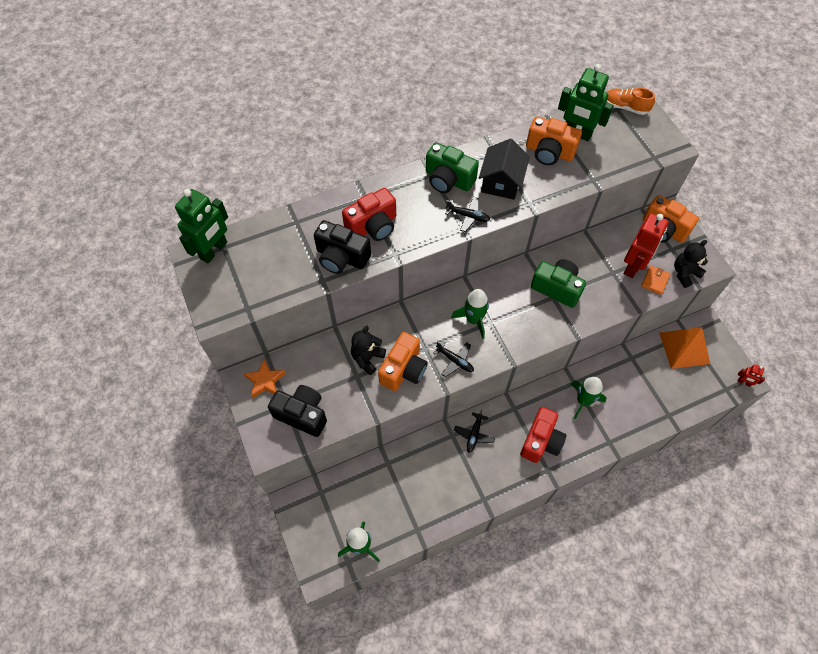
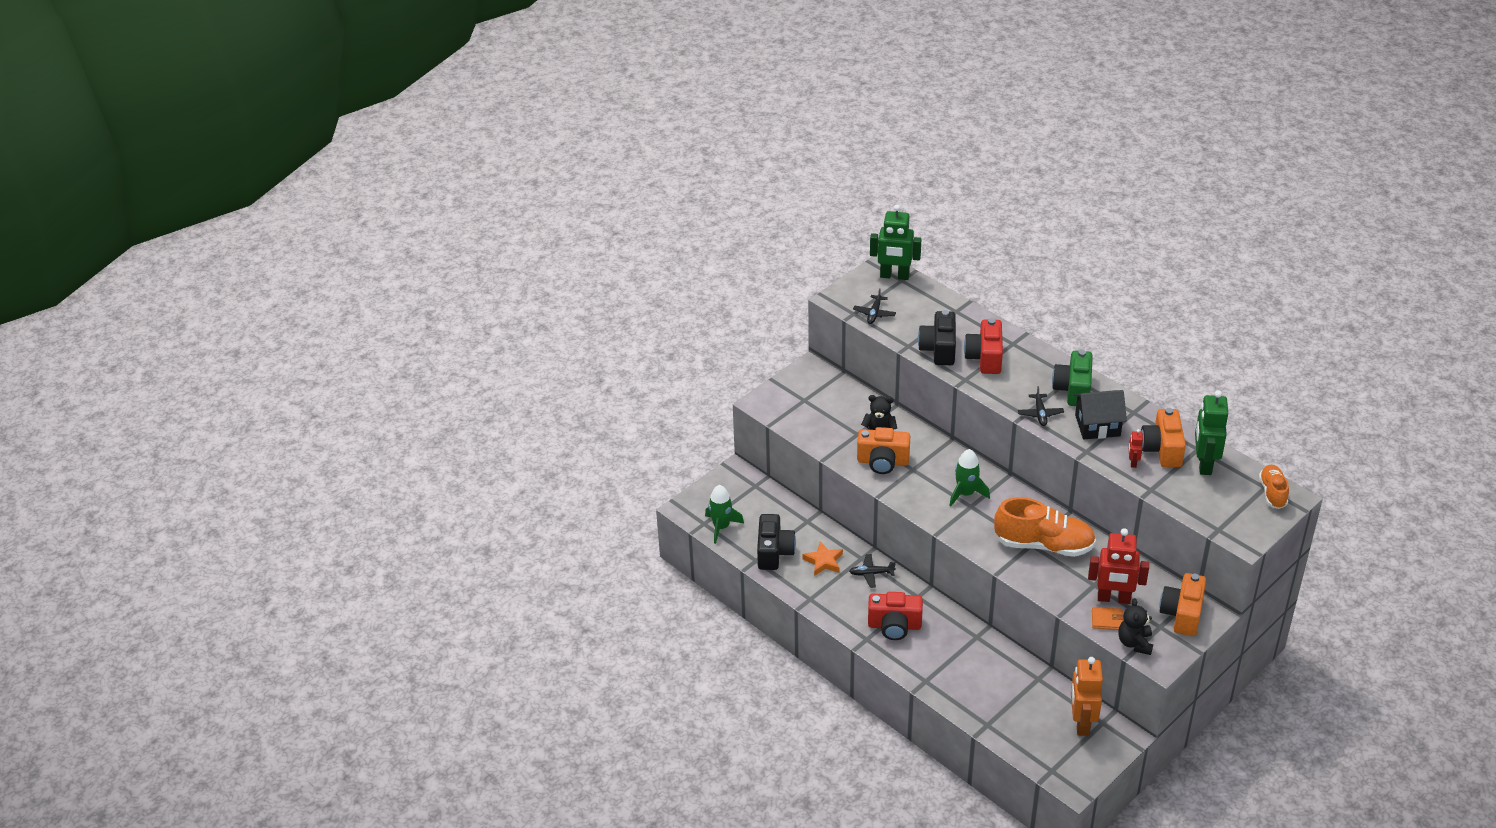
camera: 70 degrees right, 20 degrees down
(265, 381) = (818, 380): orange star -> orange star (823, 561)
(302, 414) = (801, 413): black camera -> black camera (774, 552)
(373, 226) = (985, 358): red camera -> red camera turned 60 degrees clockwise
(455, 361) = (913, 493): black plane -> black plane (874, 313)
(557, 288) = (1044, 545): green camera -> orange shoe
(583, 401) = (959, 649): green rocket -> none
(684, 348) = (1081, 723): orange pyramid -> orange robot
(685, 273) = (1135, 643): black teddy bear -> black teddy bear turned 120 degrees counterclockwise
(743, 382) = (1071, 785): red robot -> red robot (1133, 462)

